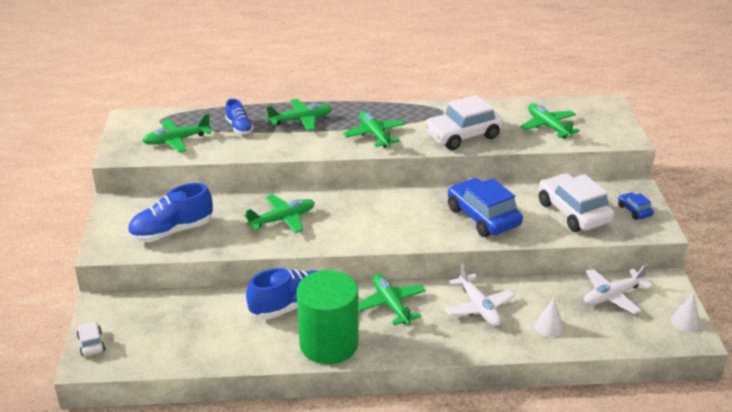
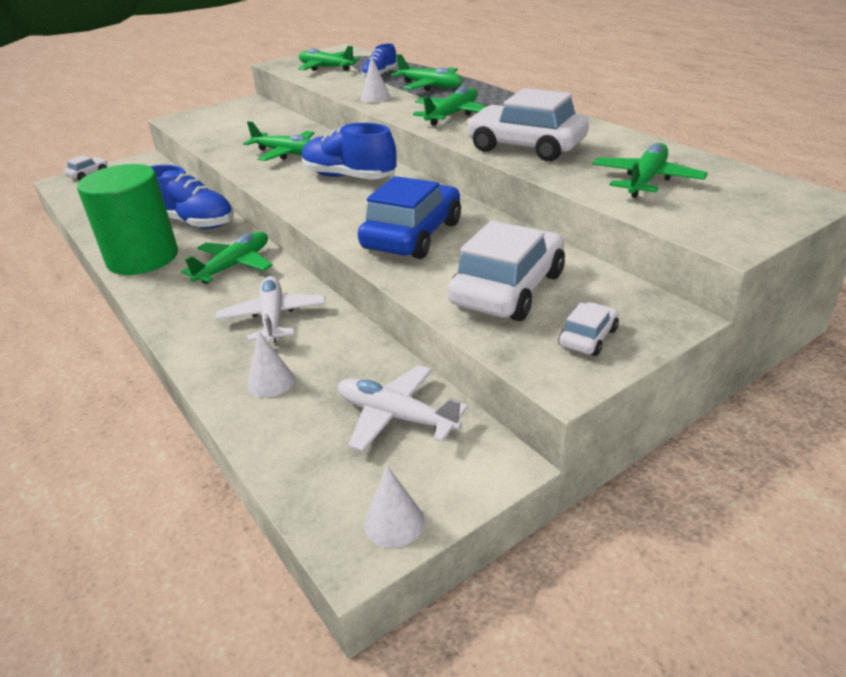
camera: 60 degrees right, 0 degrees up
(172, 231) = (223, 127): blue shoe -> blue shoe (349, 177)
(293, 147) = (375, 98): none -> white cone
(479, 307) = (273, 317): white plane -> white plane turned 135 degrees clockwise
(634, 210) = (588, 338): blue car -> white car

